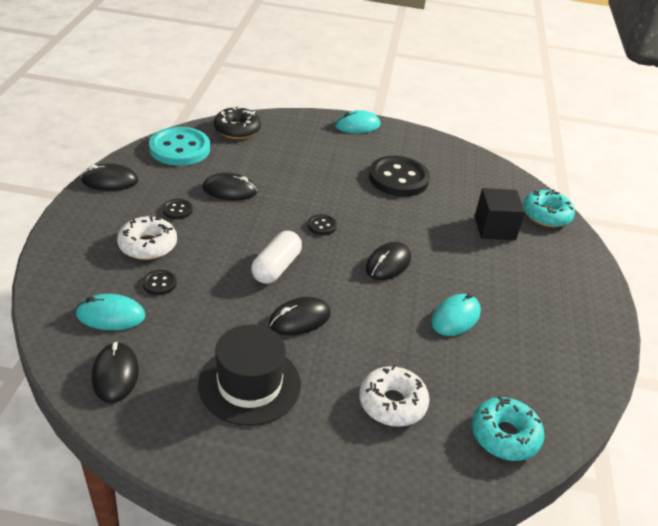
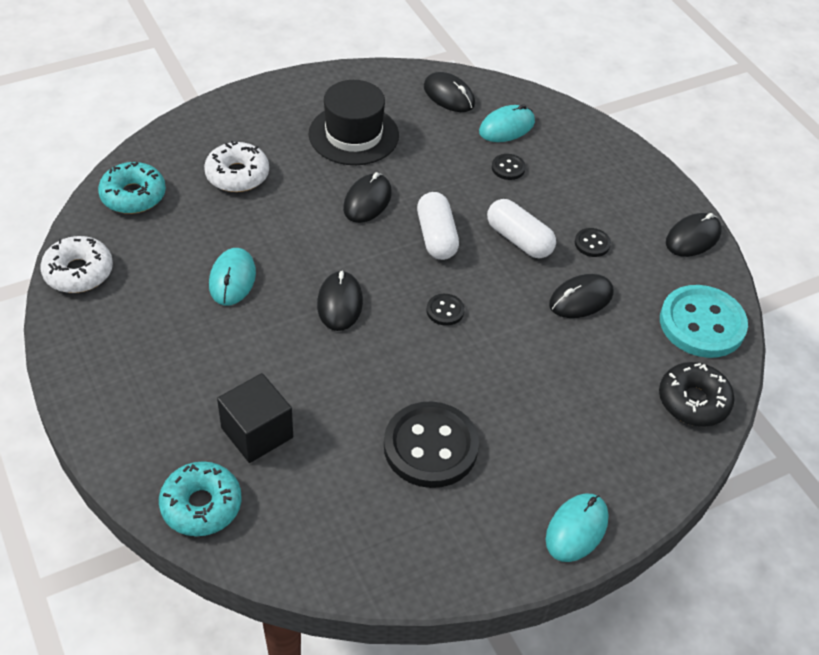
camera: 145 degrees right, 10 degrees up
(148, 245) = (563, 194): white donut -> white donut (78, 272)
(221, 236) = (519, 239): none -> white capsule

